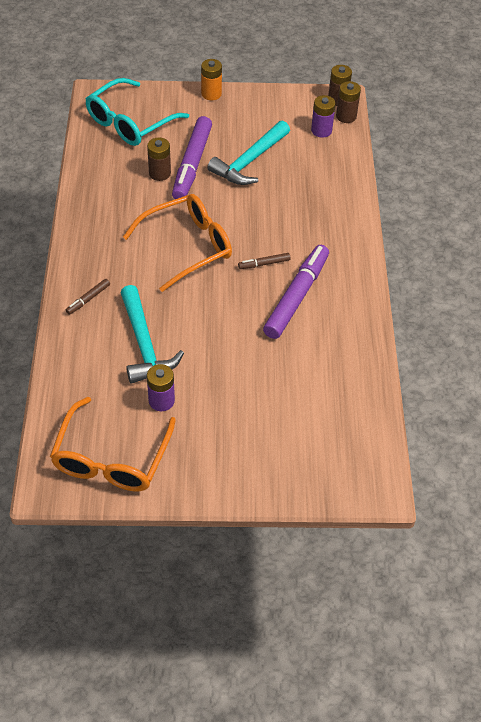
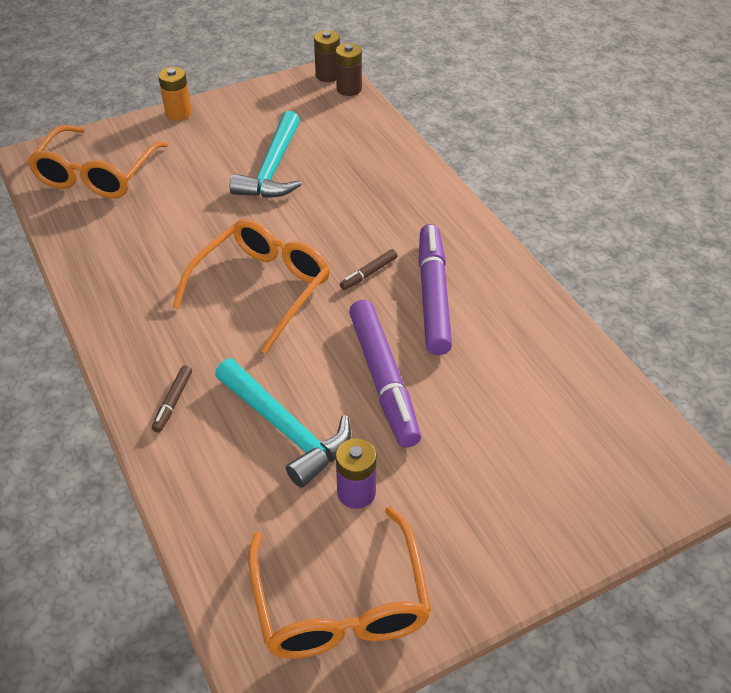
camera: 25 degrees left, 5 degrees down
(130, 122) = (97, 174): turquoise glasses -> orange glasses
(159, 173) = (171, 218): brown battery -> none
(192, 164) = (205, 195): purple marker -> purple marker (383, 379)
(321, 130) = (332, 111): purple battery -> none

